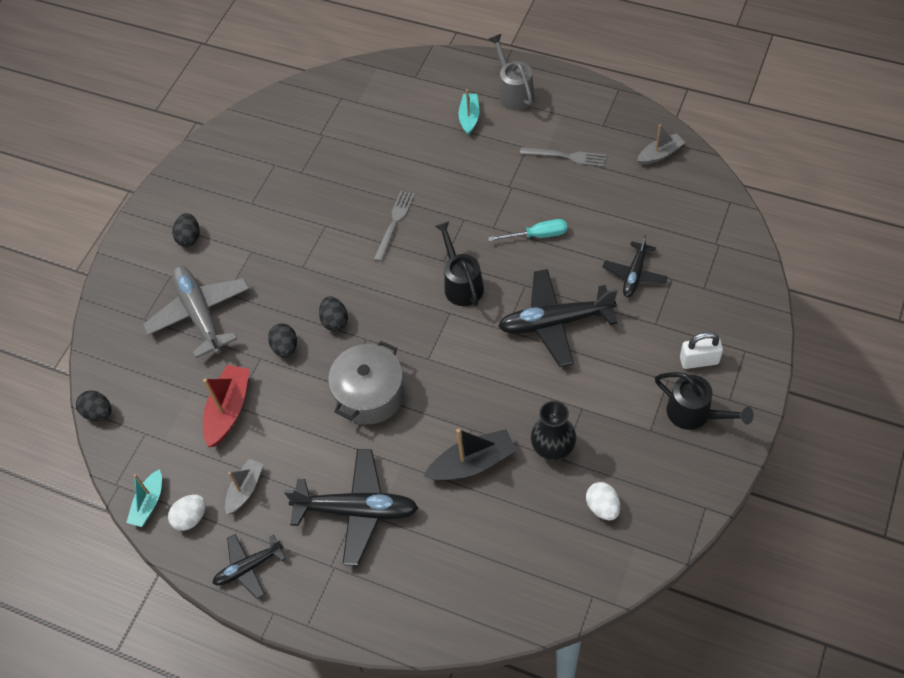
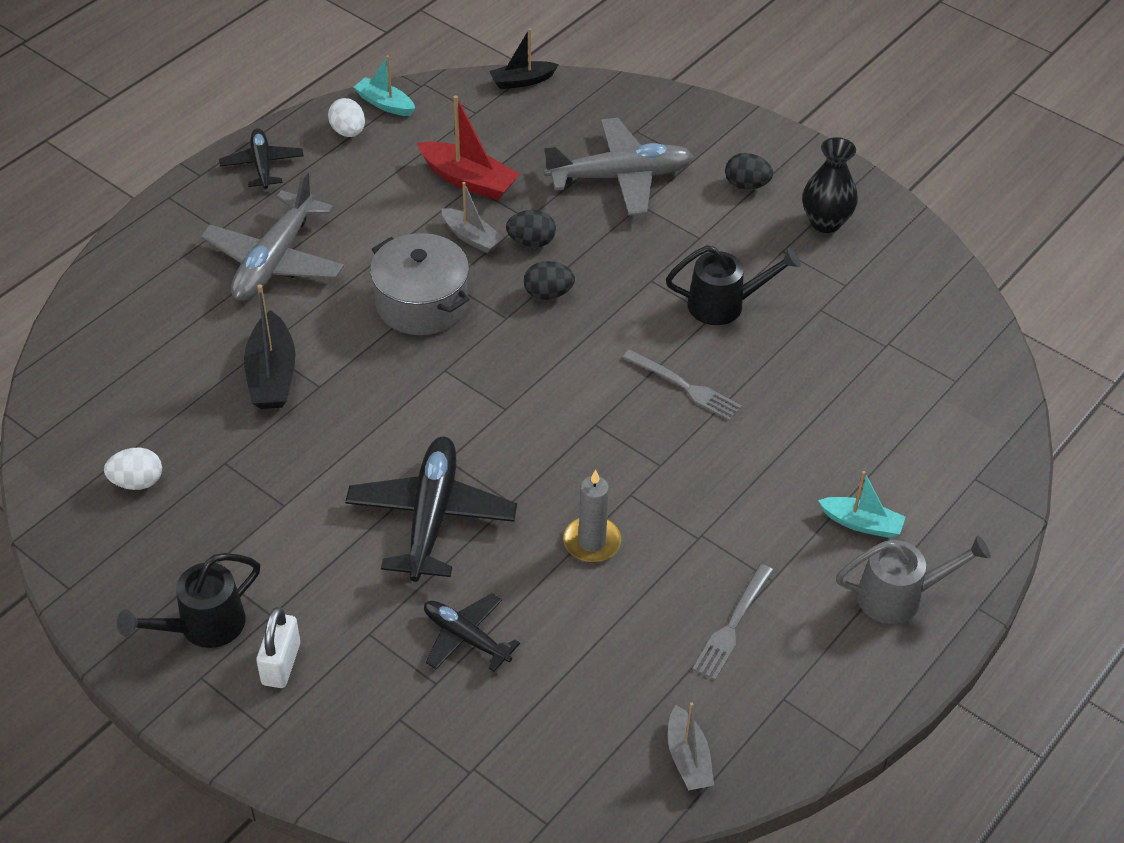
camera: 100 degrees right, 10 degrees down
(98, 412) = (522, 81): black egg -> black boat
(245, 489) = (357, 177): grey boat -> grey boat (471, 237)
(357, 510) = (274, 261): black plane -> grey plane
(461, 283) = (547, 432): black watering can -> black watering can (725, 305)
(537, 235) = (592, 542): turquoise screwdriver -> grey candle
(553, 449) = (244, 457): black vase -> black vase (825, 222)

